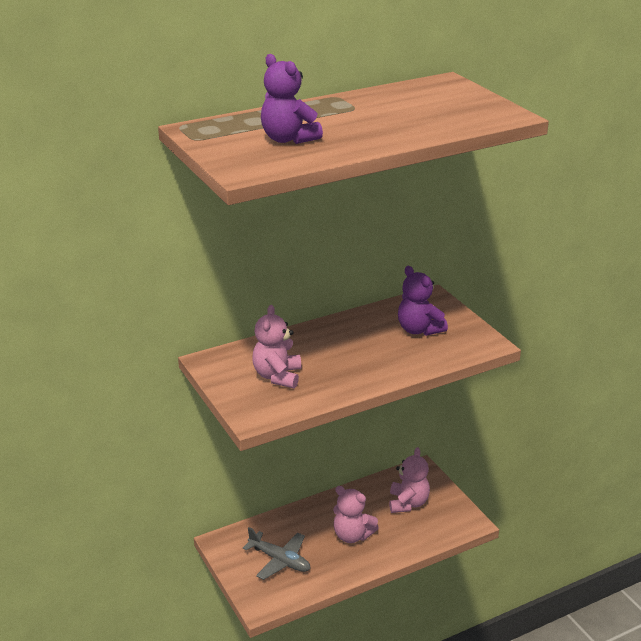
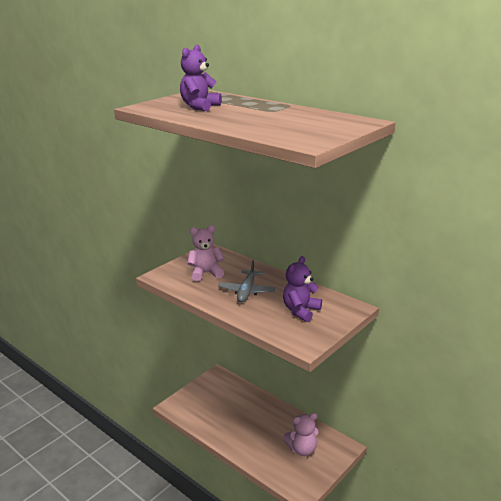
camera: 70 degrees right, 5 degrees down
(280, 560) = (213, 403): grey plane -> grey plane (247, 291)
(352, 535) = (253, 429): pink teddy bear -> none

